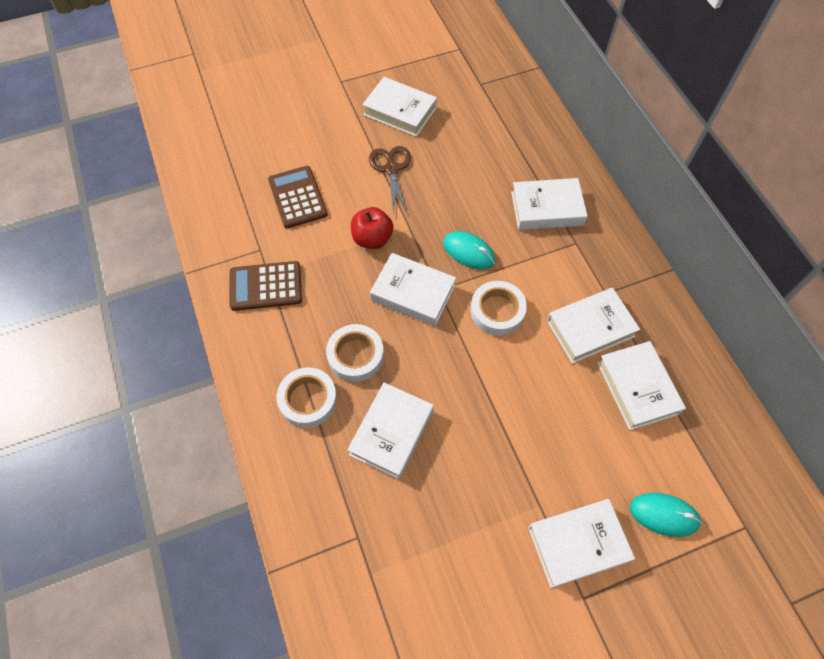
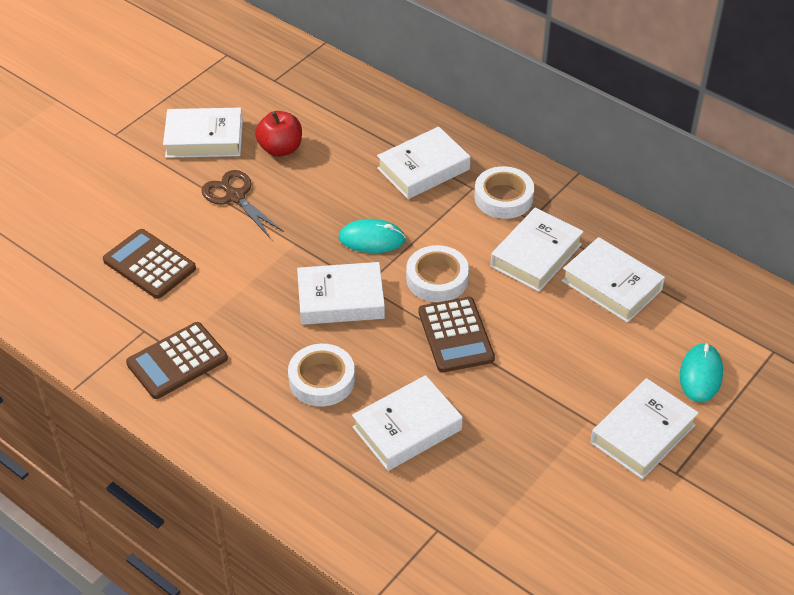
camera: 30 degrees left, 15 degrees down
(308, 400) = (301, 440): white tape -> white tape (503, 197)
(372, 239) = (262, 269): red apple -> red apple (280, 149)
(391, 432) = (407, 428): white book -> white book turned 60 degrees clockwise
(480, 369) = (455, 335): none -> brown calculator
(664, 515) = (701, 375): turquoise mouse -> turquoise mouse turned 60 degrees counterclockwise

